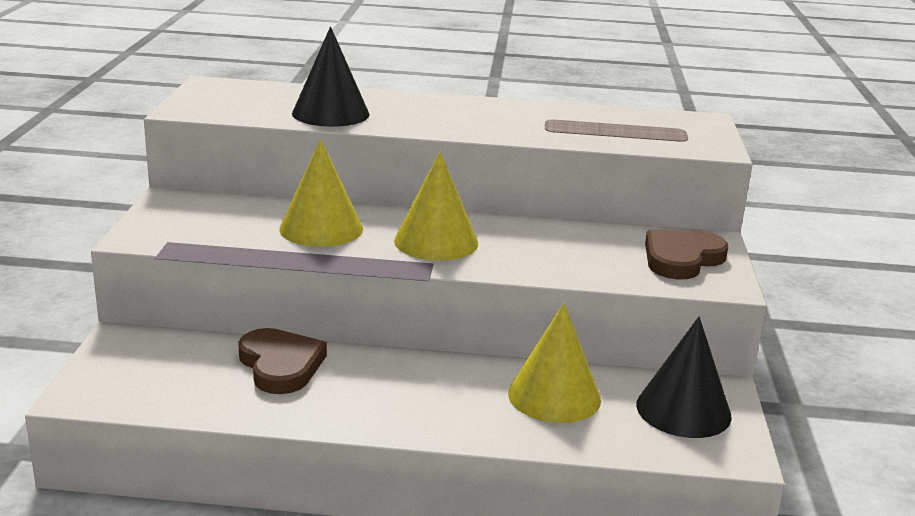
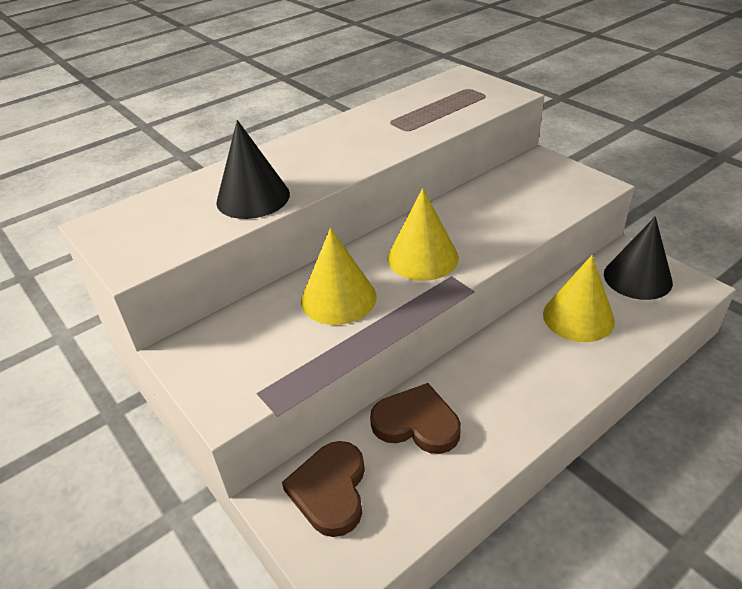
camera: 40 degrees left, 15 degrees up
(681, 259) = (552, 181): brown heart -> brown heart (330, 490)

